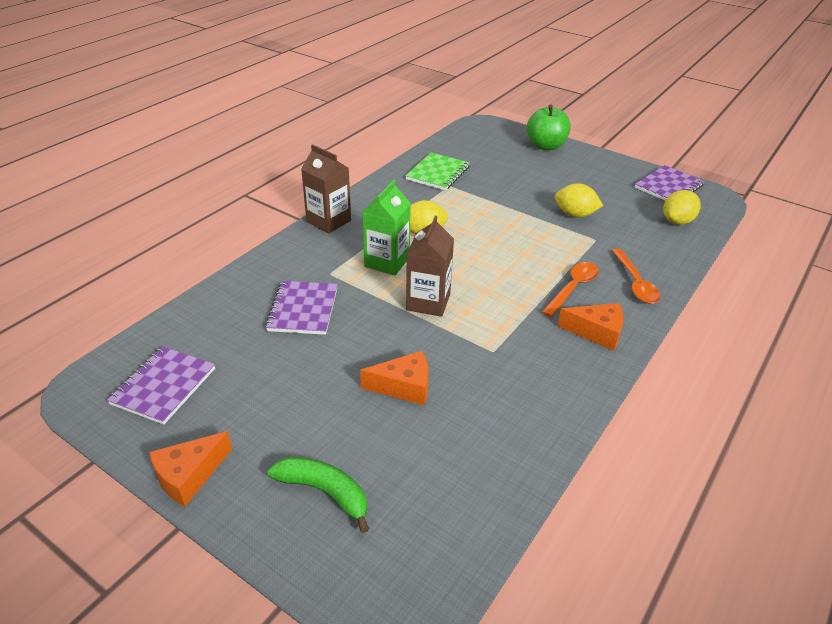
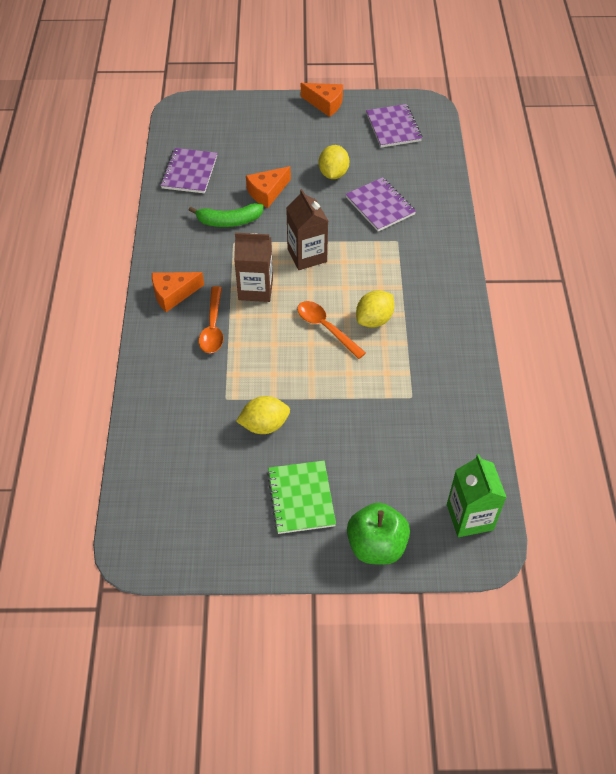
camera: 145 degrees right, 15 degrees up
(189, 476) = (325, 104): orange cheese -> orange cheese turned 105 degrees clockwise
(325, 492) = (256, 128): green banana -> green banana (229, 221)
(328, 221) = (459, 288): brown carton -> brown carton (255, 289)
(387, 262) = (370, 273): green carton -> green carton (469, 517)
(438, 173) = (440, 410): green notebook -> green notebook (301, 498)
(635, 283) = (166, 361): orange spoon -> orange spoon (326, 328)
(668, 187) = (192, 542): purple notebook -> purple notebook (189, 172)
(677, 221) = (160, 476): yellow lemon -> yellow lemon (333, 174)

